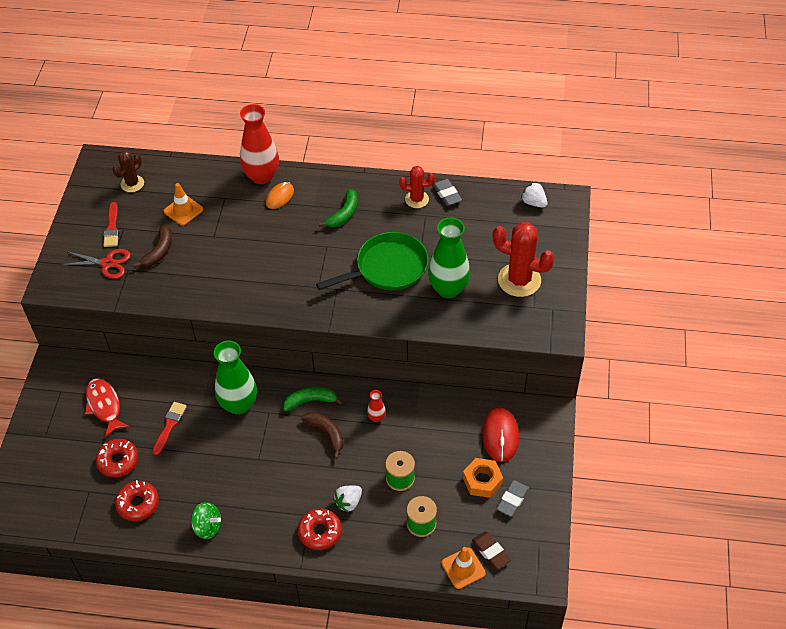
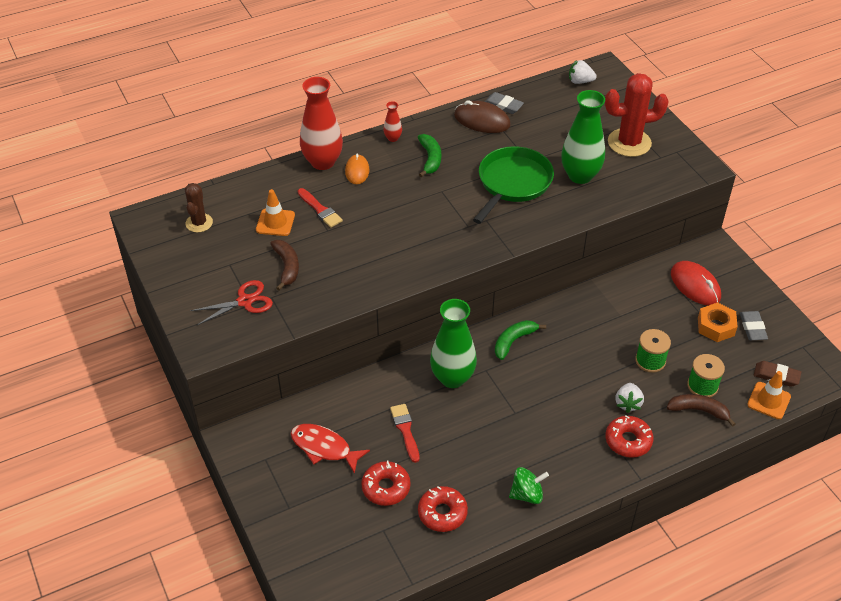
camera: 35 degrees left, 5 degrees down
(112, 228) = (217, 269): red brush -> red brush (320, 210)
(326, 433) = (554, 359): brown banana -> brown banana (698, 410)
(376, 417) = (583, 324): red vase -> red vase (393, 138)
(417, 199) = (482, 120): red cactus -> brown mouse

